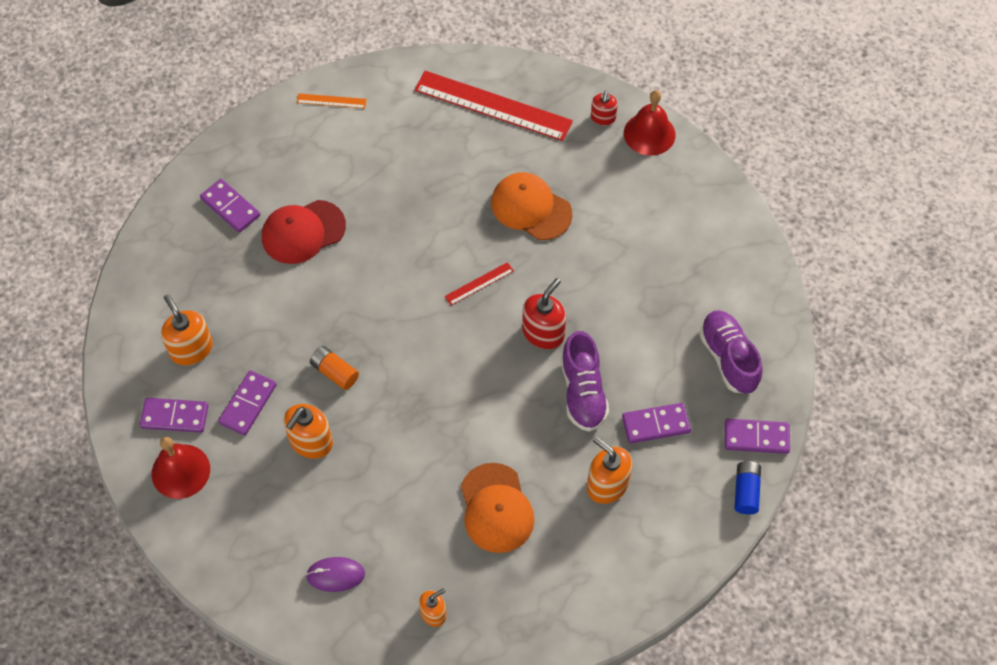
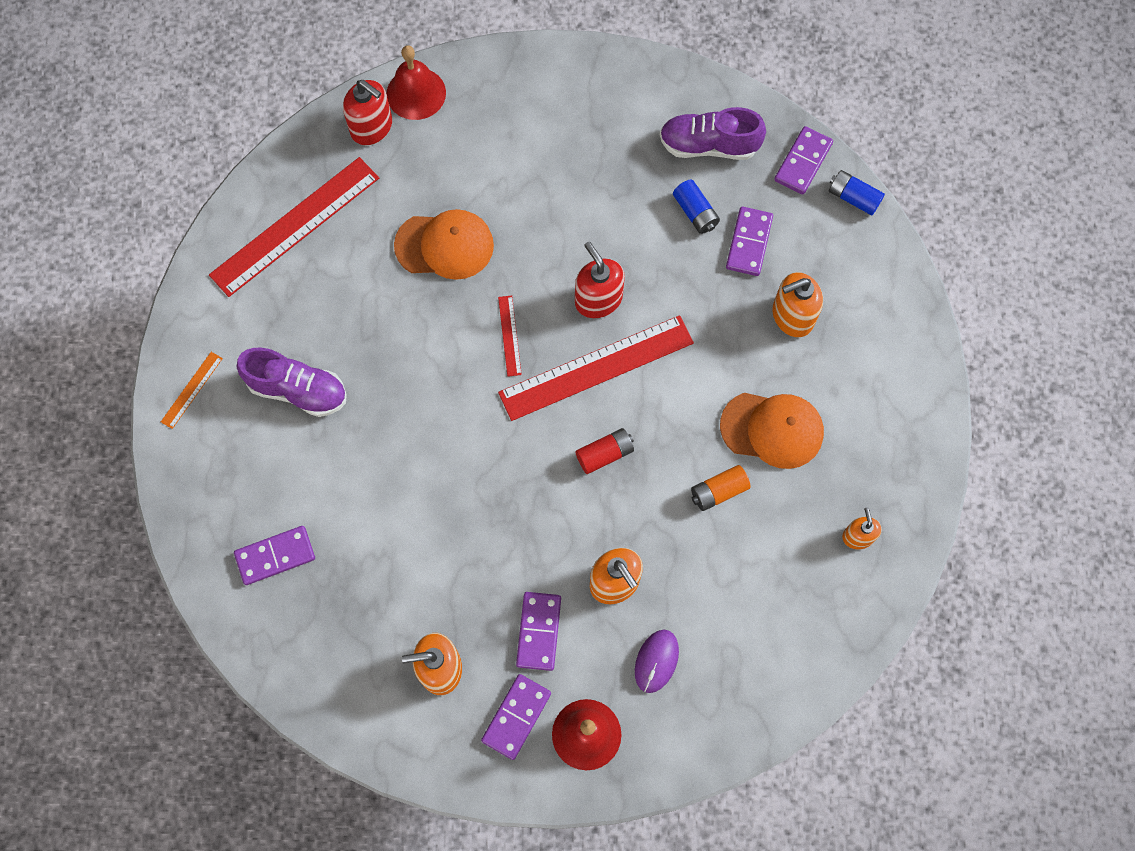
camera: 65 degrees left, 10 degrees up
(248, 404) = (538, 631): purple domino -> purple domino turned 45 degrees clockwise
(303, 232) = (351, 489): red cap -> none
(334, 372) = (543, 525): orange battery -> orange battery (718, 491)
(335, 575) = (777, 616): purple mouse -> purple mouse (656, 661)
(413, 391) = (604, 454): none -> red battery
(484, 355) = (596, 367): none -> red ruler
(531, 208) = (445, 245): orange cap -> orange cap turned 150 degrees counterclockwise
(583, 392) = (683, 292): purple shoe -> purple shoe (298, 390)
(603, 118) = (372, 127): red soap dispenser -> red soap dispenser, size x1.62
(660, 372) = (695, 212): none -> blue battery

